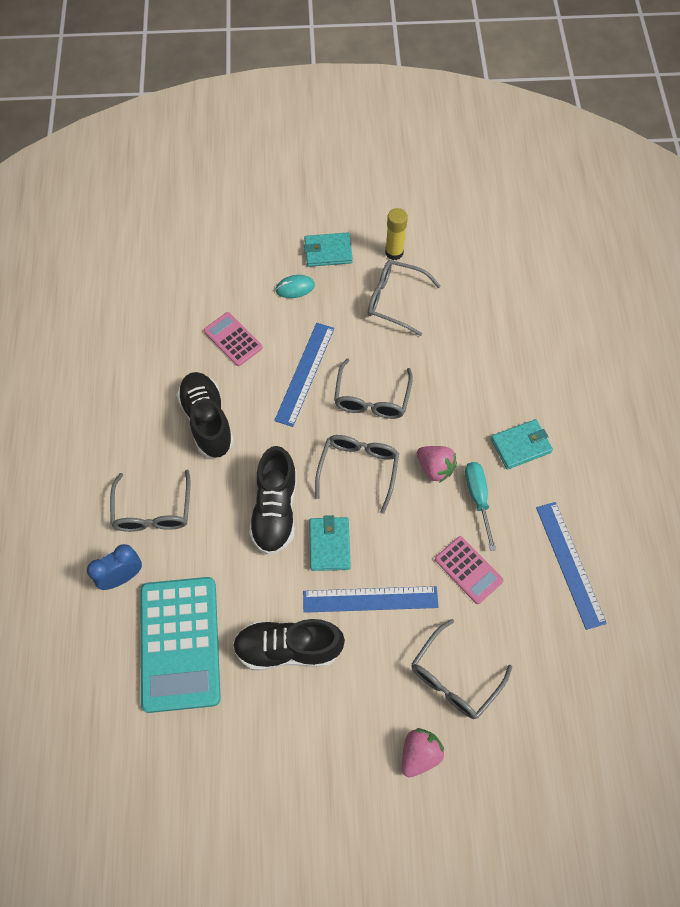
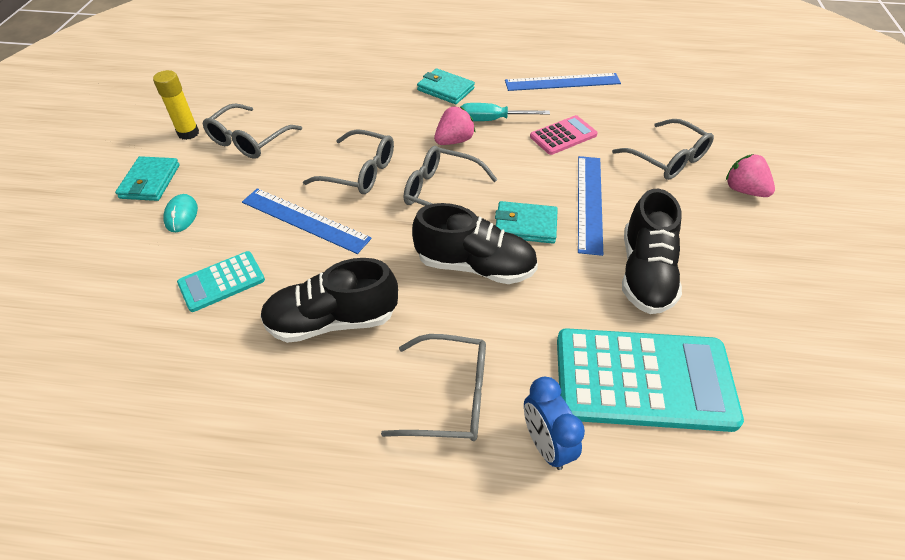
camera: 80 degrees left, 15 degrees down
(233, 339) = (222, 282): pink calculator -> turquoise calculator
(520, 445) = (445, 89): turquoise wallet -> turquoise wallet turned 45 degrees counterclockwise

